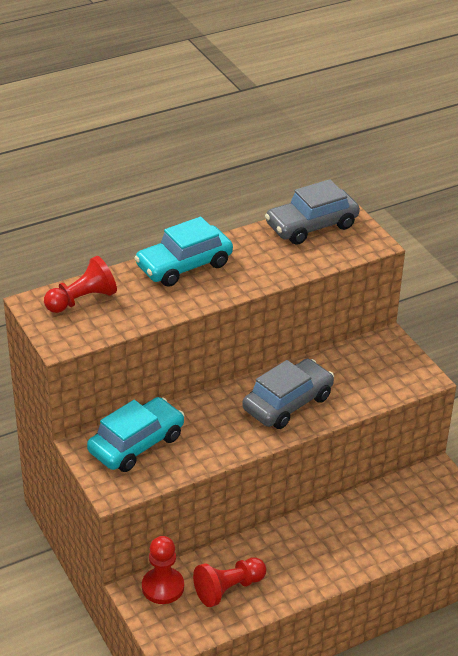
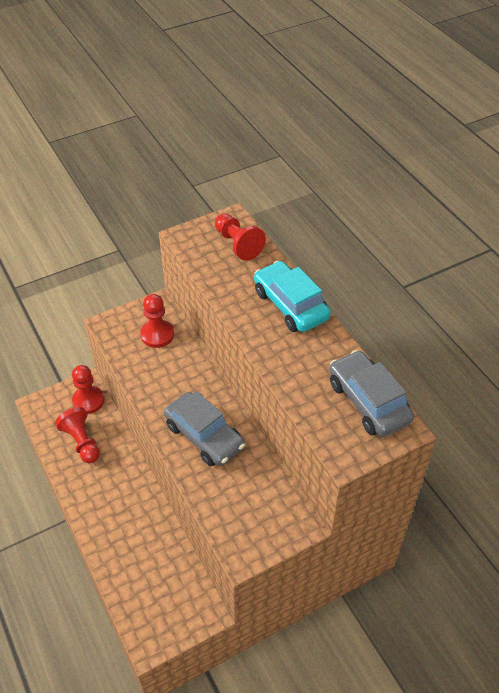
camera: 90 degrees right, 10 degrees up
(136, 444) = (157, 335): turquoise car -> red pawn

